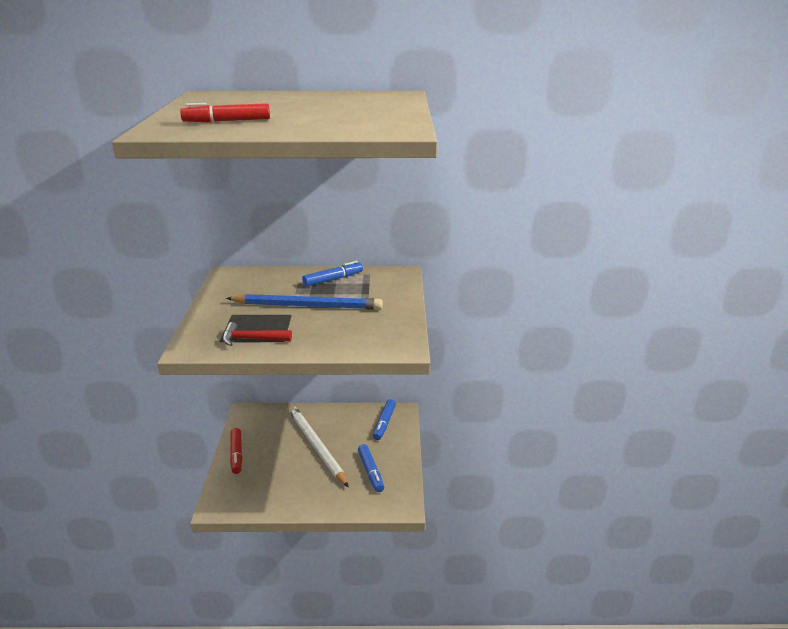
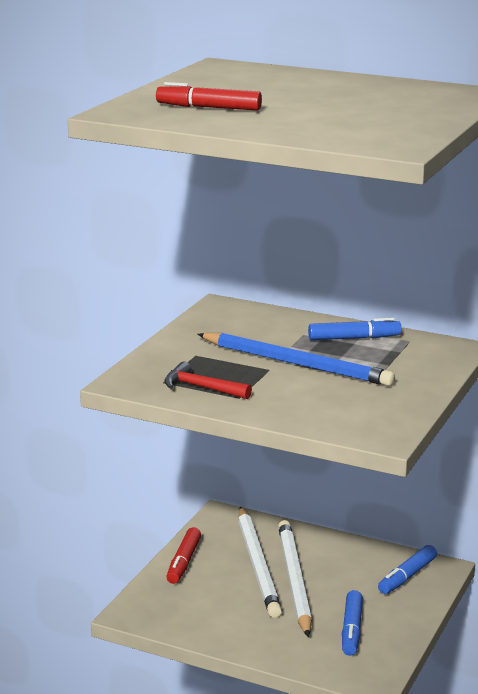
camera: 25 degrees right, 5 degrees down
(287, 442) = (258, 565): none -> white pencil

